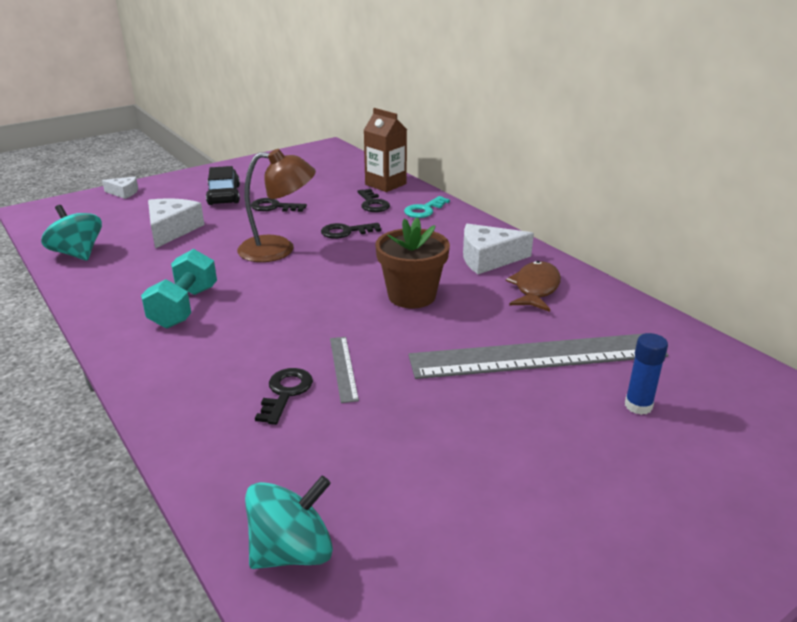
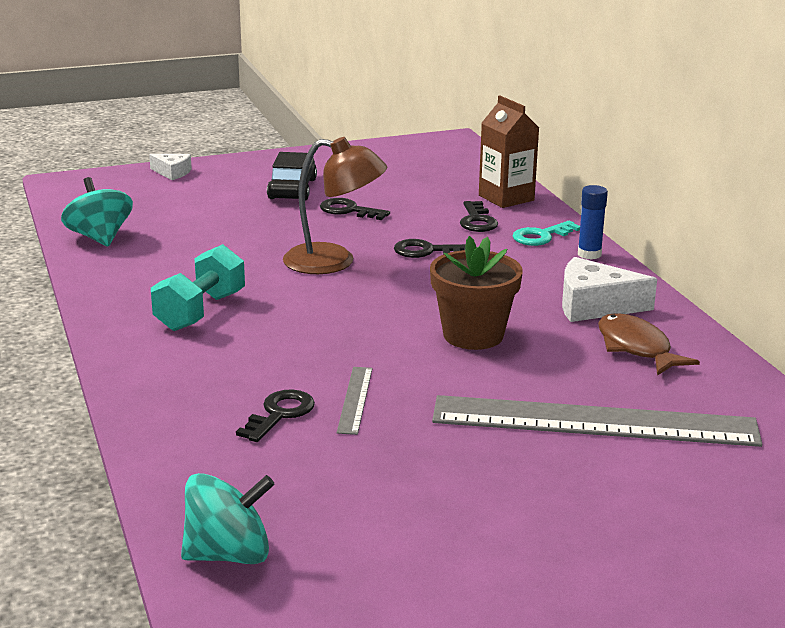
camera: 15 degrees right, 5 degrees down
(172, 230) = (215, 224): white cheese -> none
(535, 288) = (636, 348): brown fish -> brown fish turned 60 degrees counterclockwise
(638, 406) = (687, 491): blue glue stick -> blue glue stick (589, 254)

